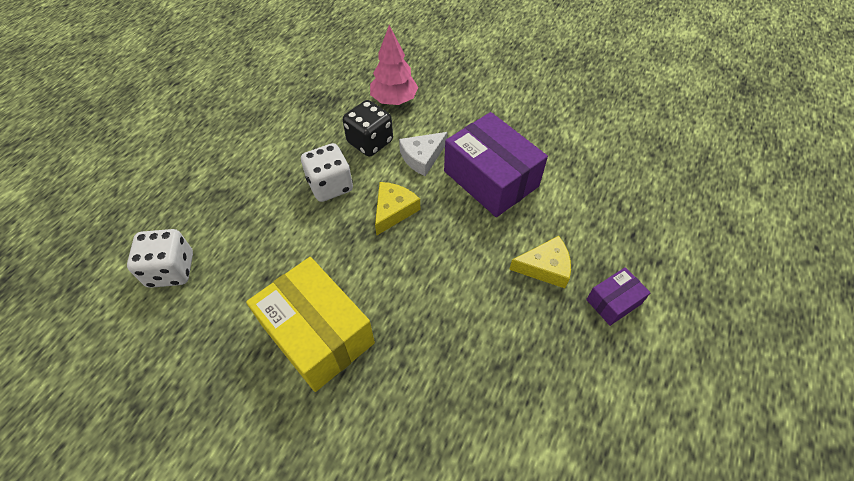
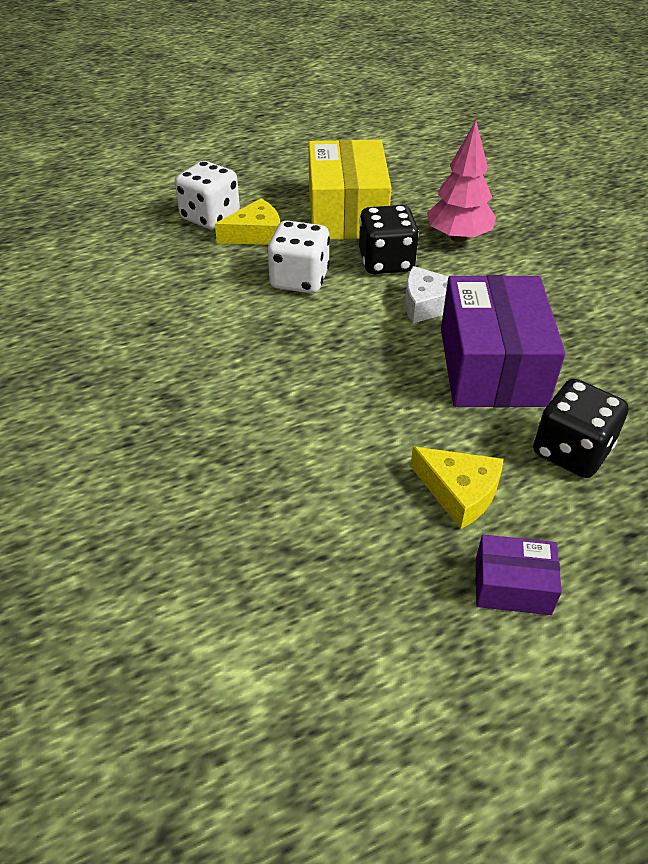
camera: 40 degrees right, 10 degrees down
(171, 270) = (84, 271): white dice -> white dice (210, 217)
(317, 334) = (142, 396): yellow box -> yellow box (346, 214)
(393, 210) = (340, 335): yellow cheese -> yellow cheese (256, 234)
(571, 206) = (571, 451): none -> black dice

